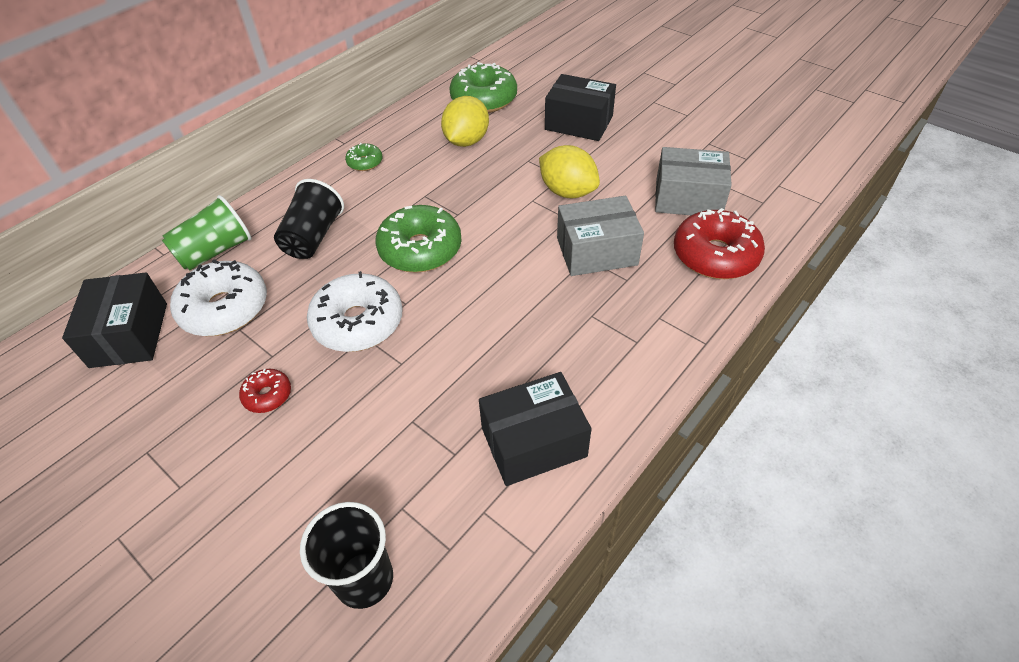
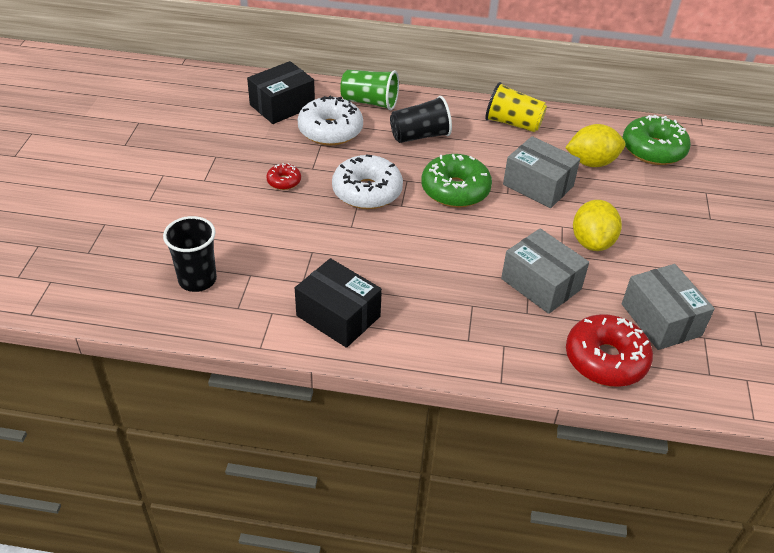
camera: 55 degrees right, 5 degrees down
(365, 162) = (513, 123): green donut -> yellow cup
(466, 188) = (538, 185): none -> grey box
(578, 123) = (686, 216): black box -> none

